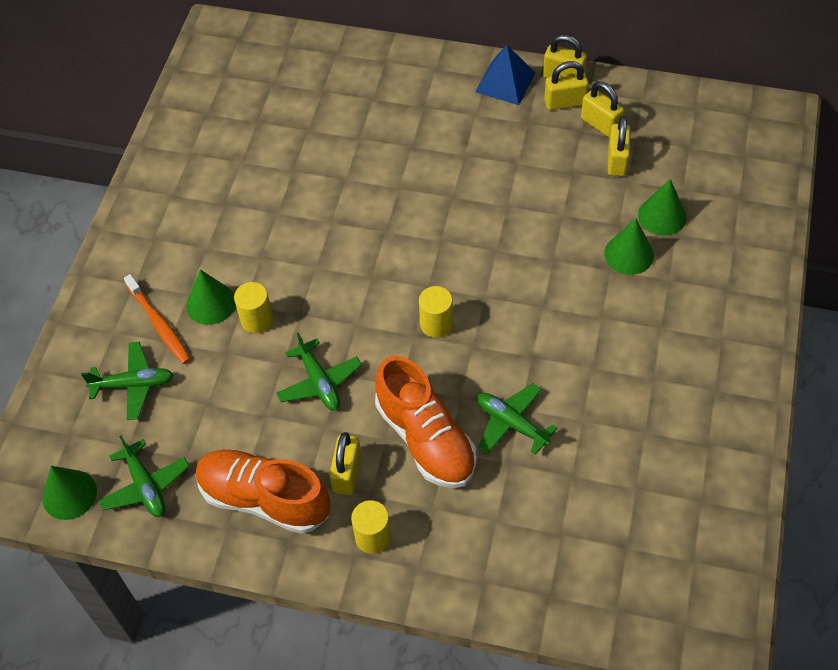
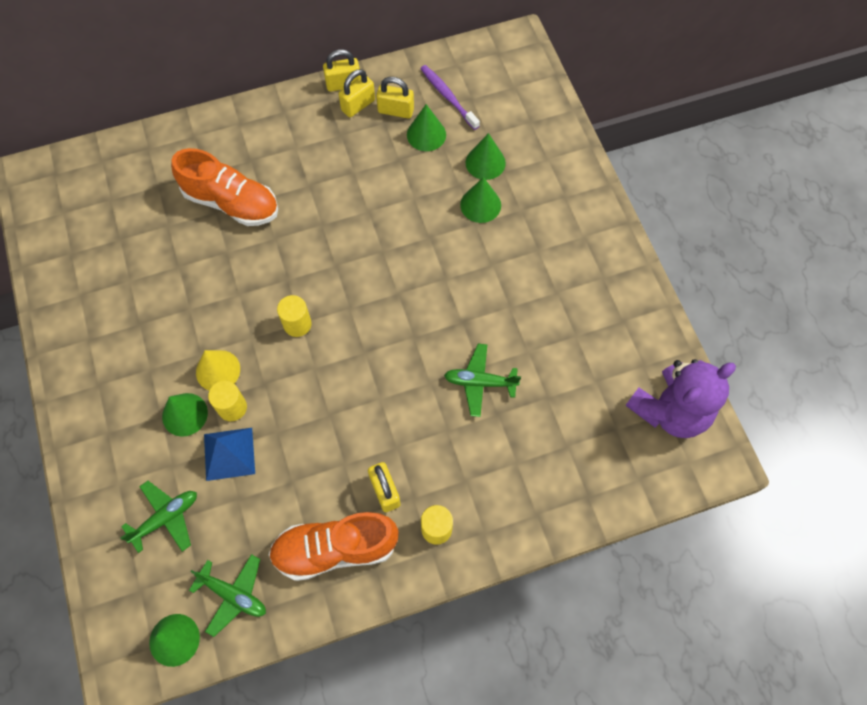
camera: 35 degrees left, 10 degrees up
(159, 324) = (153, 455): orange toothbrush -> none
(266, 280) = (218, 370): none -> yellow cone
(319, 382) = (316, 431): green plane -> none
(425, 438) = (425, 429): orange shoe -> orange shoe (231, 202)
(436, 324) = (375, 335): yellow cylinder -> yellow cylinder (297, 324)
(505, 82) = (301, 109): blue pyramid -> blue pyramid (229, 453)
(617, 161) = (426, 134): yellow padlock -> green cone
(665, 135) = (448, 97): none -> purple toothbrush
(700, 561) = (670, 410): none -> purple teddy bear

